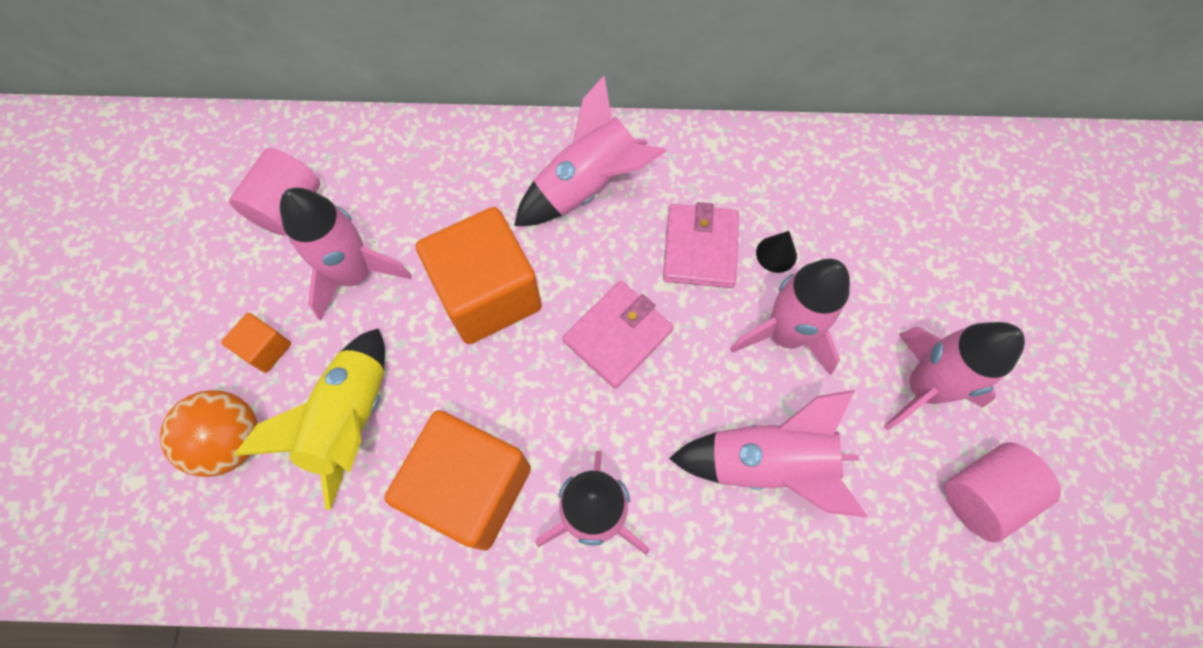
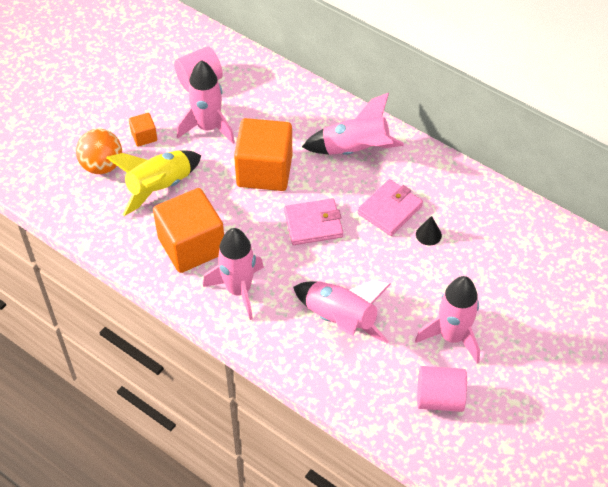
camera: 35 degrees right, 15 degrees down
(785, 334) = (400, 272): pink rocket -> none

